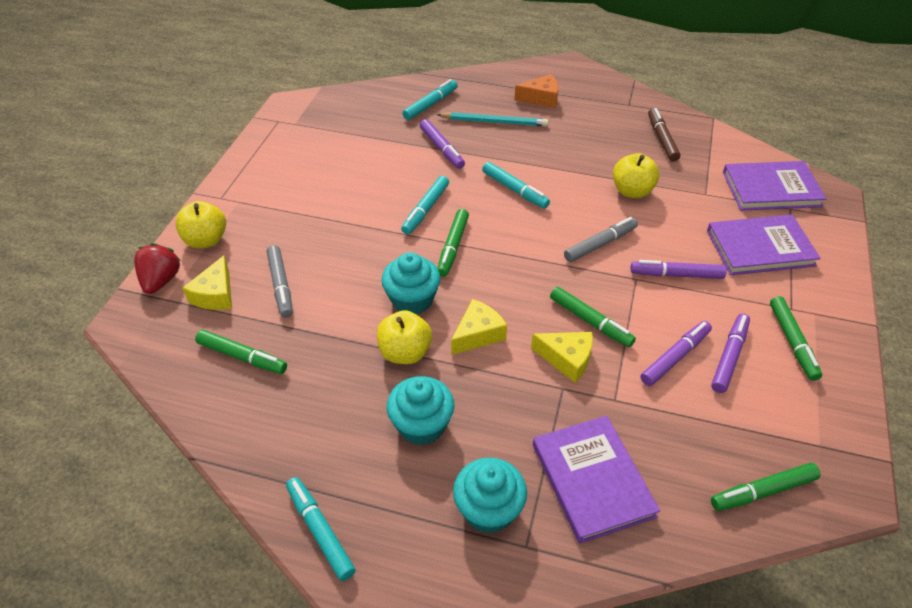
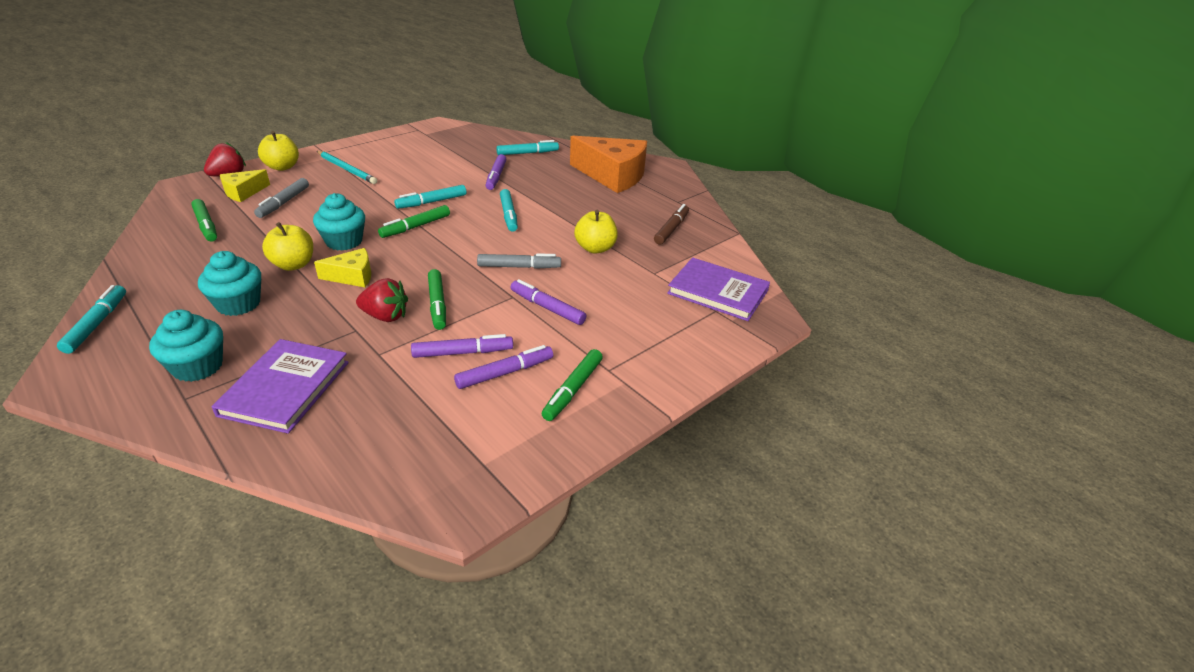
camera: 30 degrees right, 10 degrees down
(494, 122) = (556, 176): turquoise pencil -> turquoise pencil (347, 169)
(541, 98) = (613, 176): orange cheese -> orange cheese, size x2.01
(567, 359) = (385, 316): yellow cheese -> red strawberry
(760, 248) = (645, 322): purple book -> none
(763, 491) = (388, 464): green marker -> none

